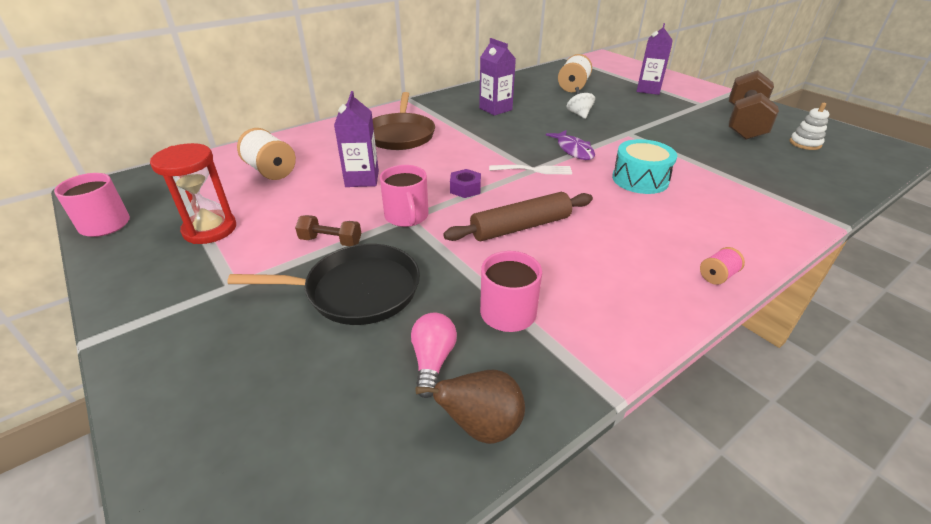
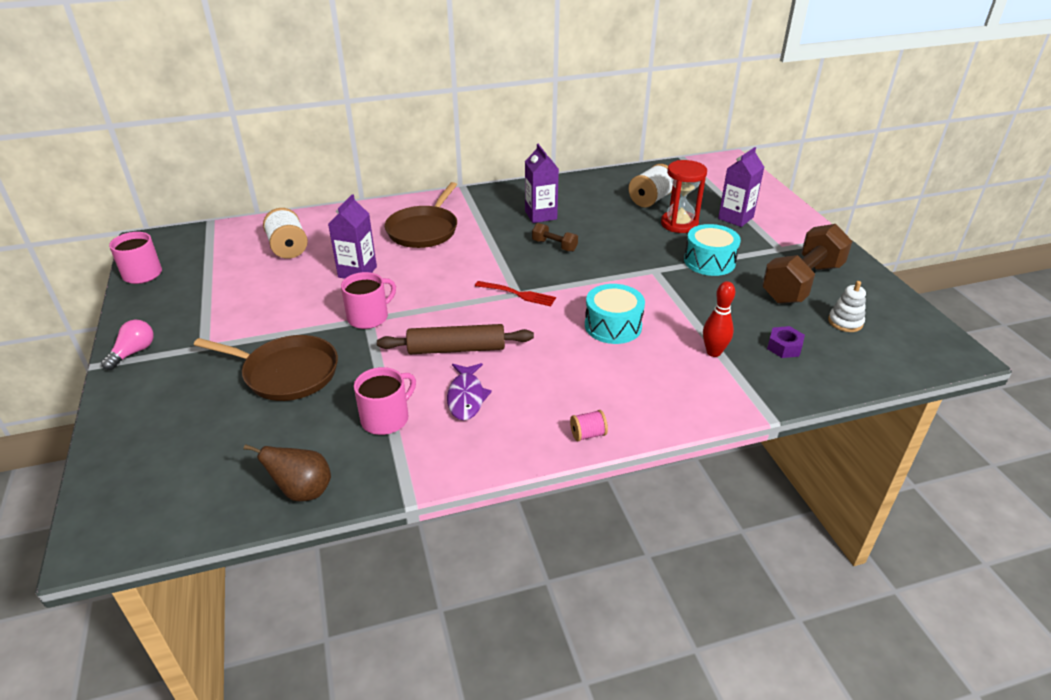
camera: 20 degrees right, 0 degrees up
(210, 229) = (212, 295): red hourglass -> red hourglass (679, 224)
(331, 241) = (294, 326): brown dumbbell -> brown dumbbell (554, 245)
(357, 290) = (287, 373): black pan -> brown pan
(407, 216) = (369, 317): pink mug -> pink mug turned 135 degrees counterclockwise
(432, 361) = (303, 439): pink light bulb -> pink light bulb (133, 352)
(465, 189) = (439, 301): purple nut -> purple nut (784, 347)
(533, 170) = (517, 294): white fork -> red fork
(573, 150) = (577, 280): purple fish -> purple fish (466, 397)
(579, 114) = (623, 237): white spinning top -> none
(662, 120) = (709, 261): none -> turquoise drum
(740, 183) = (713, 352): none -> red bowling pin

